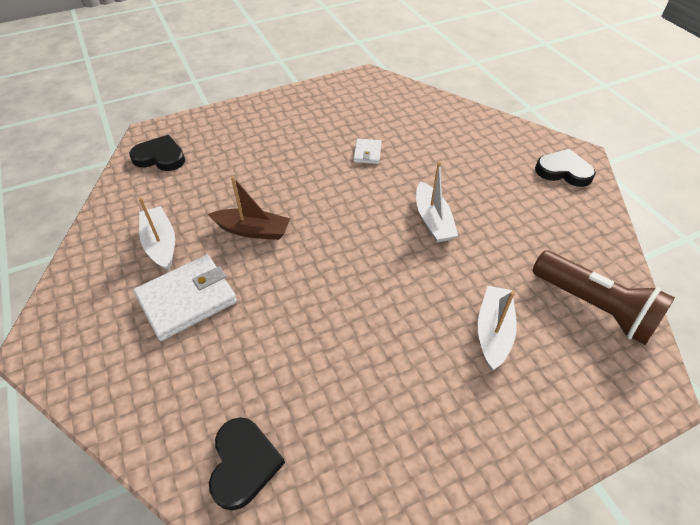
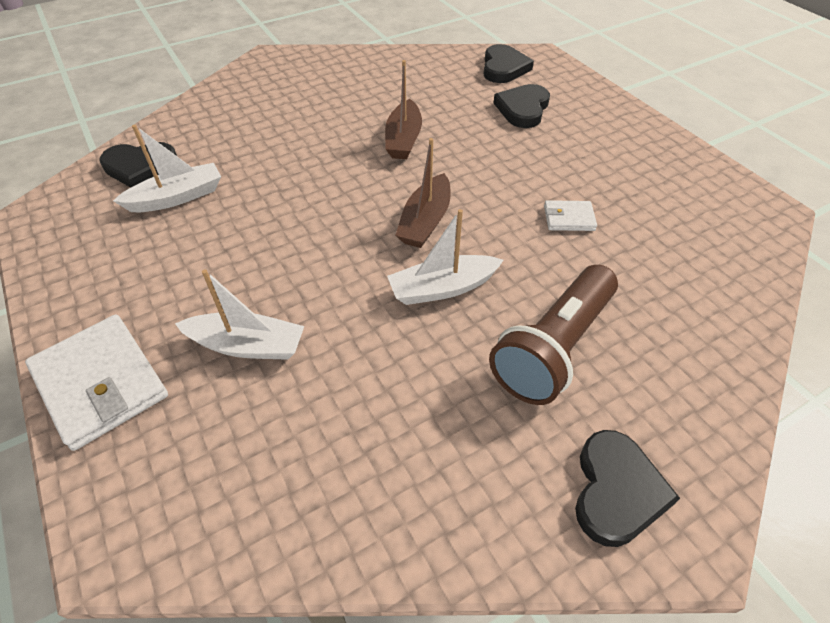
camera: 85 degrees right, 0 degrees up
(161, 244) = (379, 89): white boat -> white boat (177, 197)
(187, 299) = (311, 114): white wallet -> white wallet (101, 383)
(230, 155) = (523, 109): none -> black heart
(363, 224) = (425, 221): none -> brown boat
(594, 307) = (277, 482): brown flashlight -> brown flashlight (553, 348)

